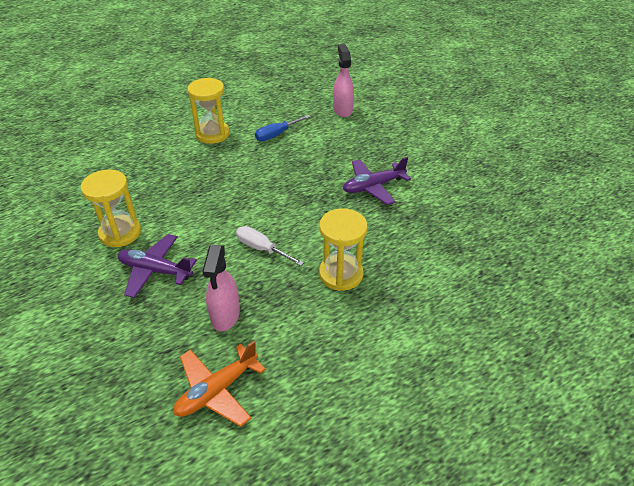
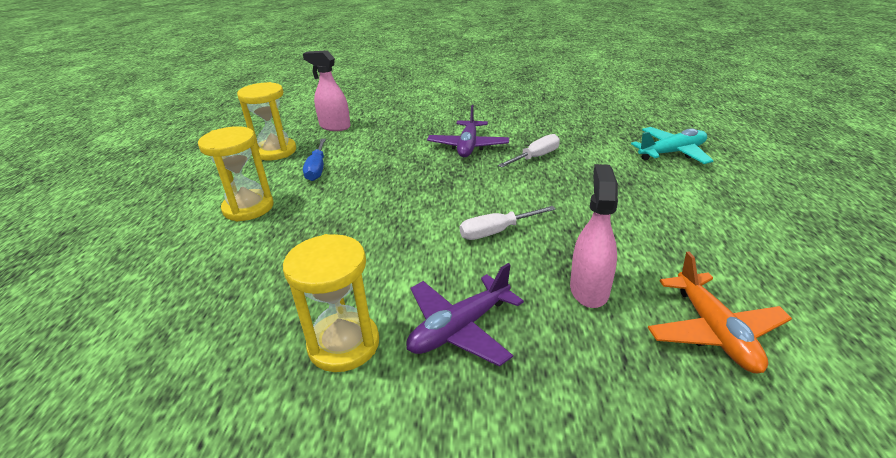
camera: 55 degrees left, 10 degrees down
(225, 315) = (589, 289): pink spray bottle -> pink spray bottle turned 120 degrees counterclockwise
(341, 274) = (576, 197): yellow hourglass -> yellow hourglass (275, 151)
(388, 230) = (535, 157): none -> white screwdriver
(479, 315) = (672, 153): none -> turquoise plane

